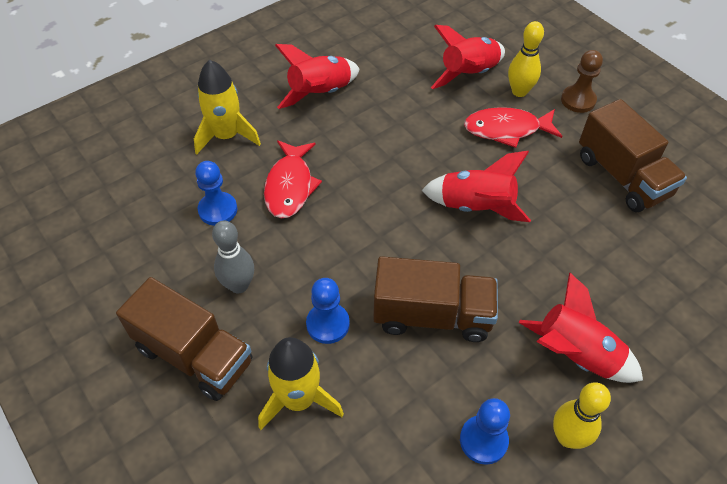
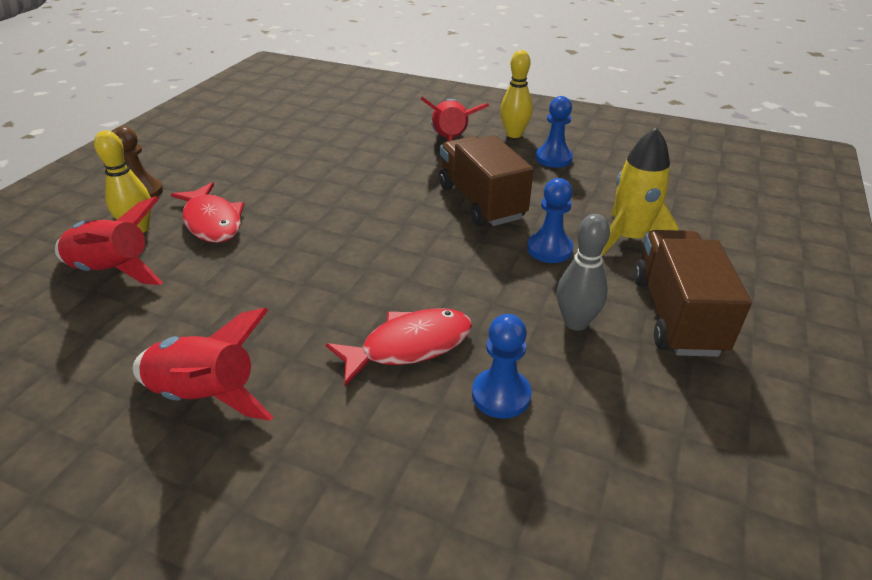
camera: 120 degrees left, 15 degrees down
(226, 136) = (361, 464): yellow rocket -> none
(476, 207) = (340, 212): red rocket -> none
(622, 176) = (248, 154): brown truck -> none

